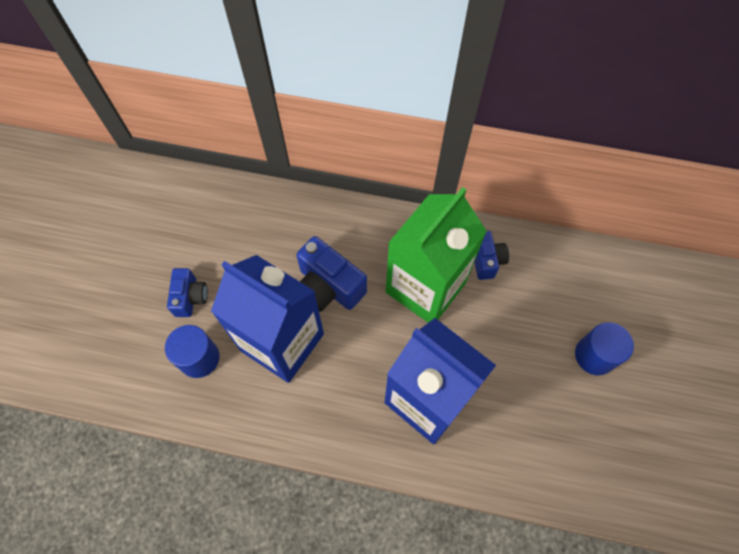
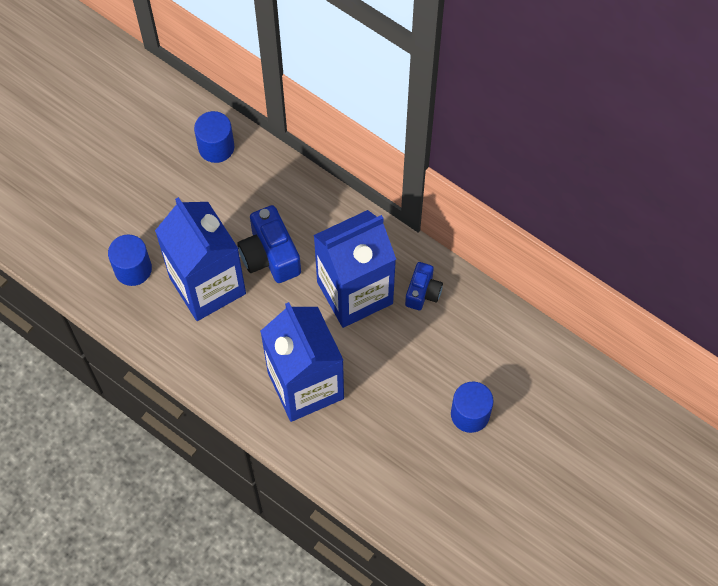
camera: 25 degrees right, 0 degrees up
(190, 297) = (148, 214): blue camera -> none
(228, 208) = (216, 147): none -> blue cylinder
(425, 287) = (355, 292): green carton -> blue carton

